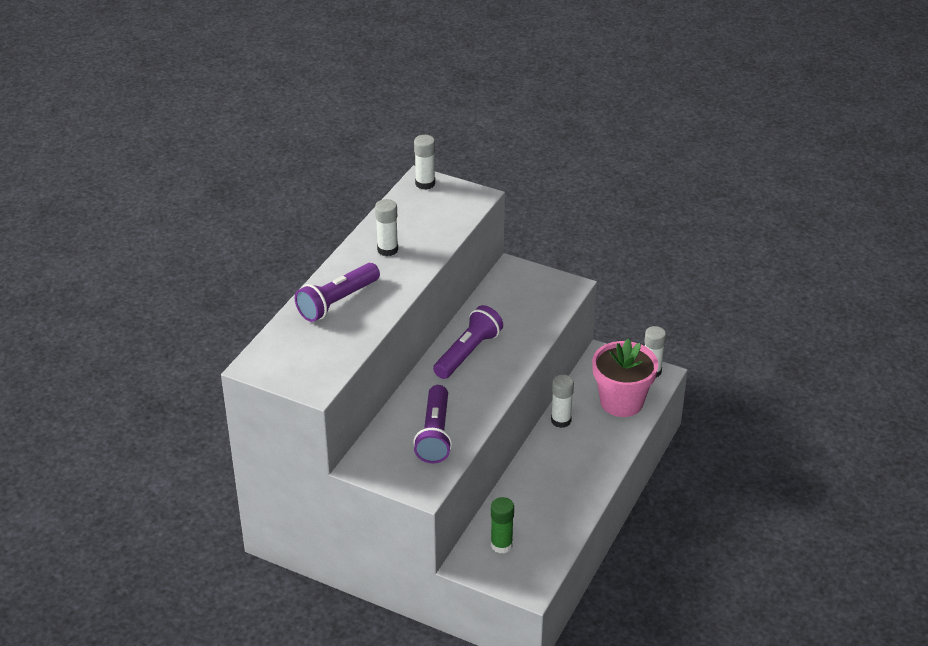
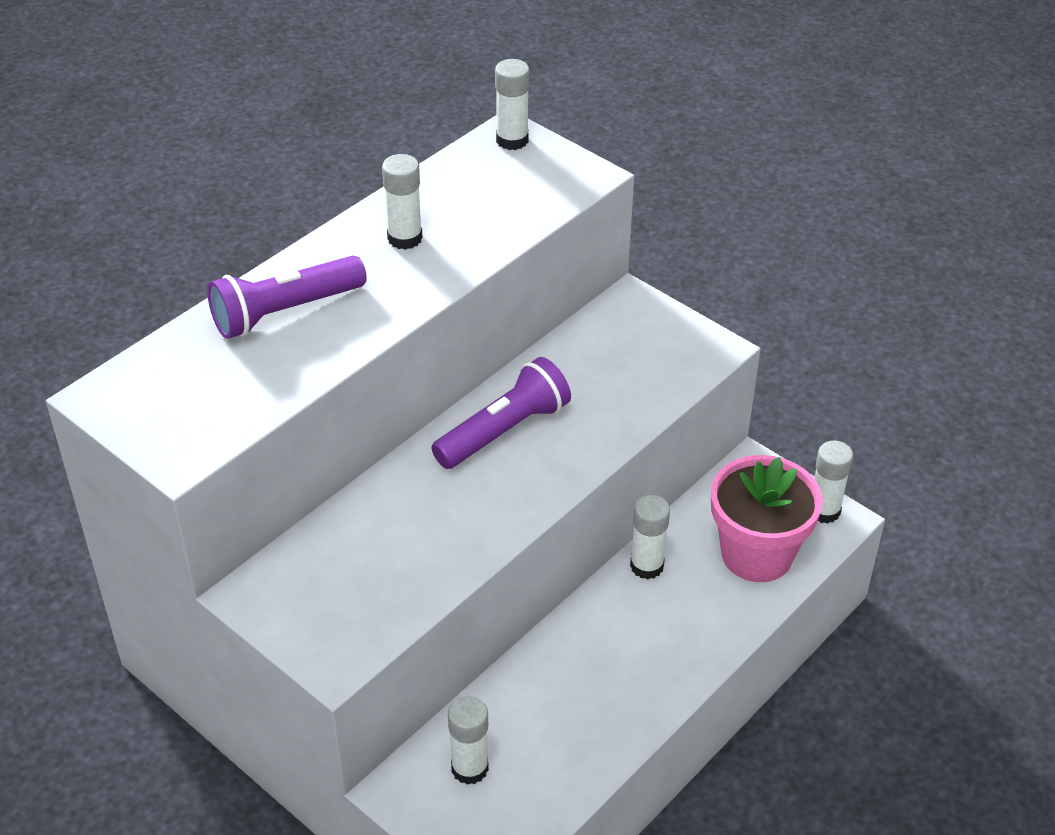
camera: 15 degrees right, 5 degrees up
(435, 435) = (393, 564): purple flashlight -> none
(501, 545) = (469, 768): green glue stick -> white glue stick

